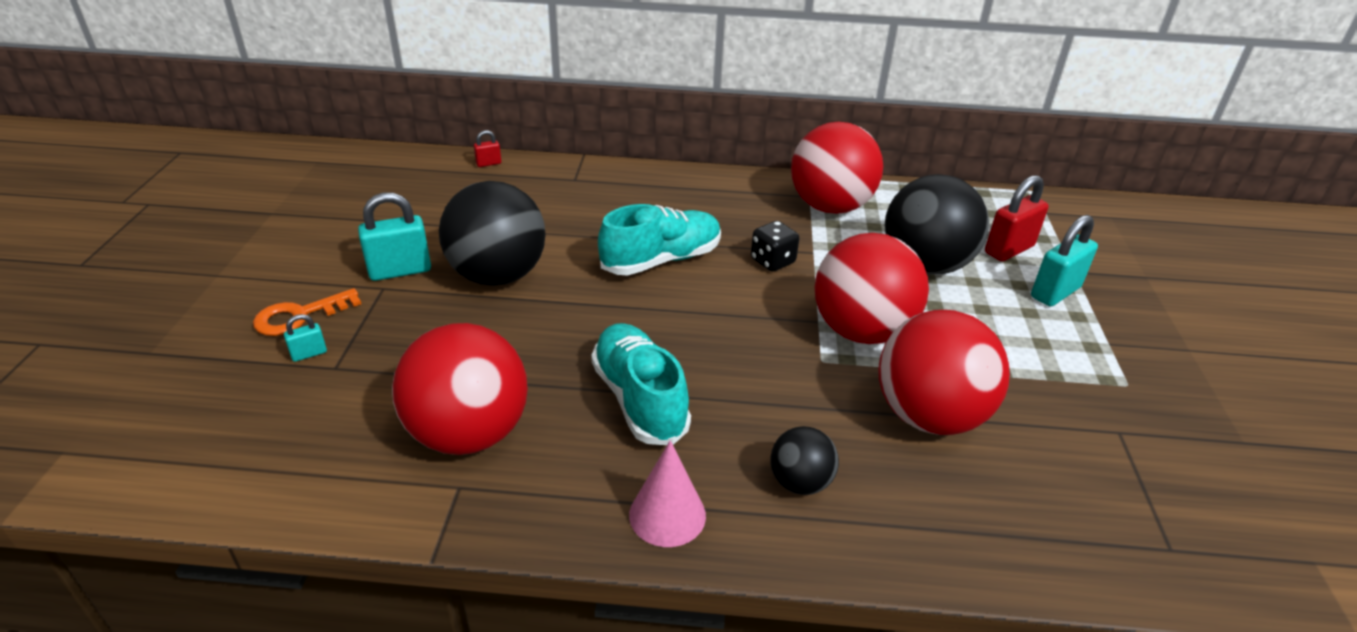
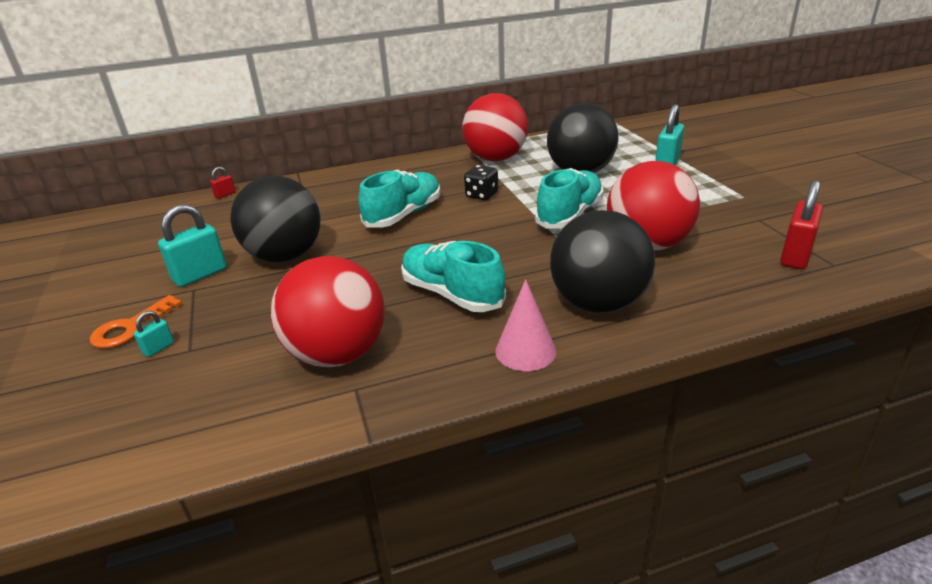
camera: 20 degrees left, 5 degrees down
(800, 482) = (598, 303): black ball -> black ball, size x1.98
(861, 331) = (569, 215): red ball -> turquoise shoe
(1009, 250) = (623, 152): red padlock -> red padlock (795, 256)

